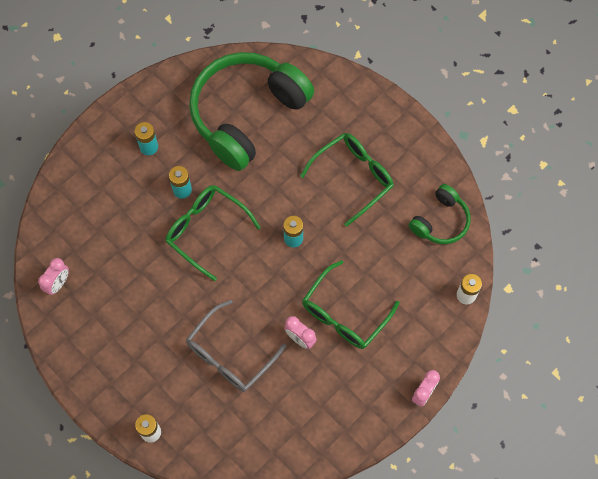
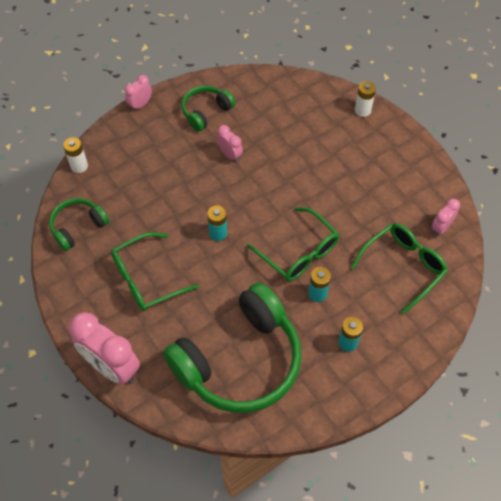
camera: 170 degrees left, 10 degrees down
(230, 354) = (291, 152): grey glasses -> none
(341, 396) = (206, 112): none -> green headphones
(345, 313) = (187, 167): green glasses -> green glasses (403, 267)
(361, 91) = (112, 367): none -> pink clock

